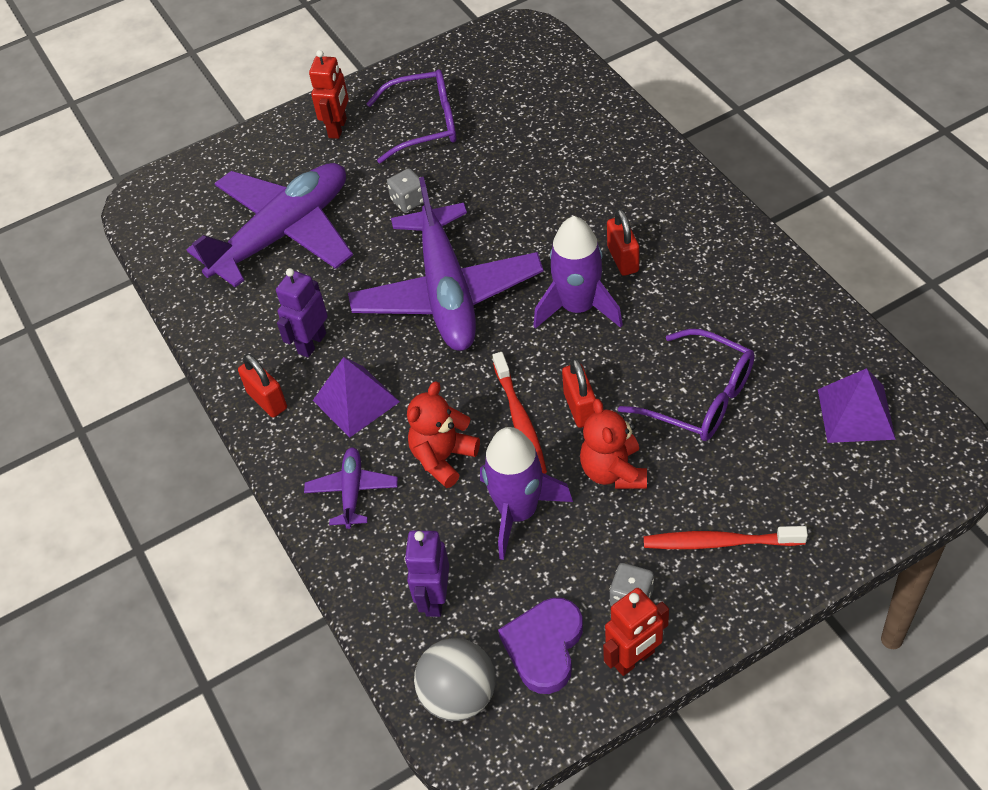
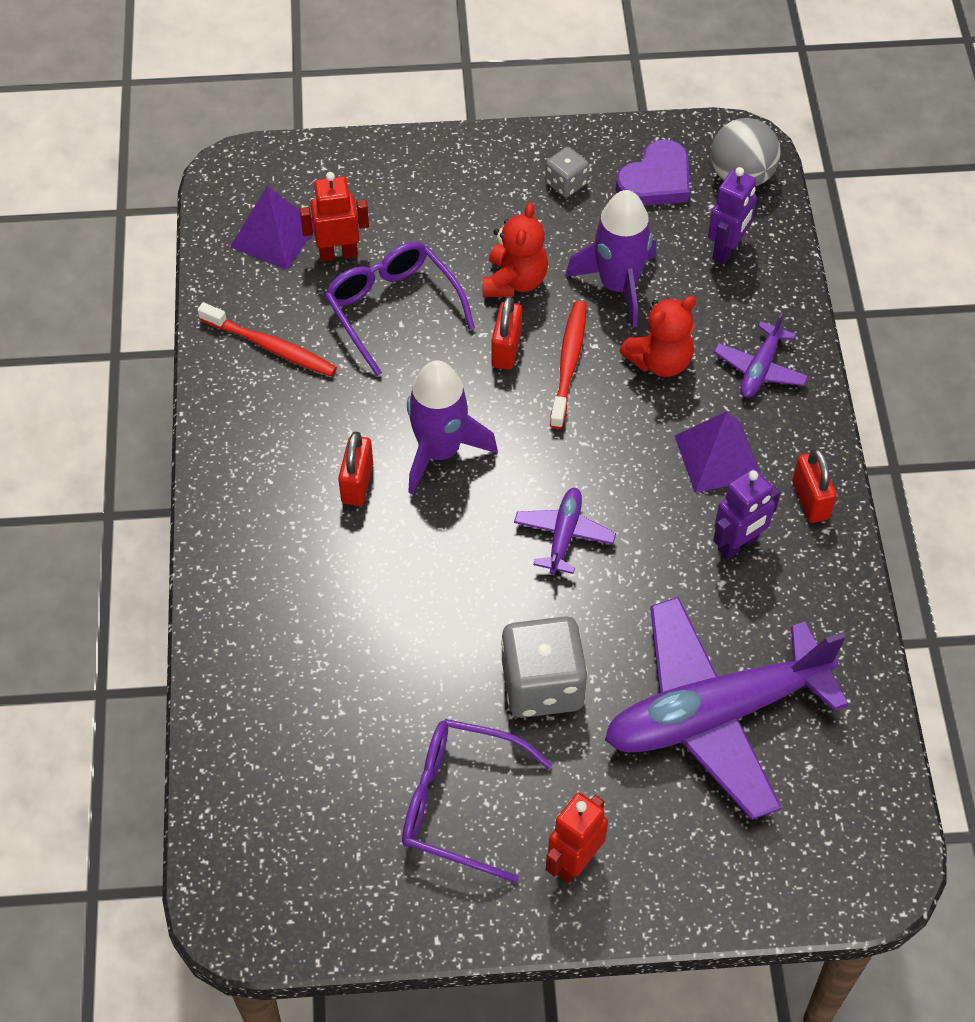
camera: 160 degrees left, 5 degrees up
(408, 201) = (542, 685): grey dice -> grey dice, size x1.93
(447, 293) = (564, 535): purple plane -> purple plane, size x0.44
(634, 659) = (592, 144): red robot -> red robot (338, 253)
(719, 542) = (468, 191): red toothbrush -> red toothbrush (271, 347)

